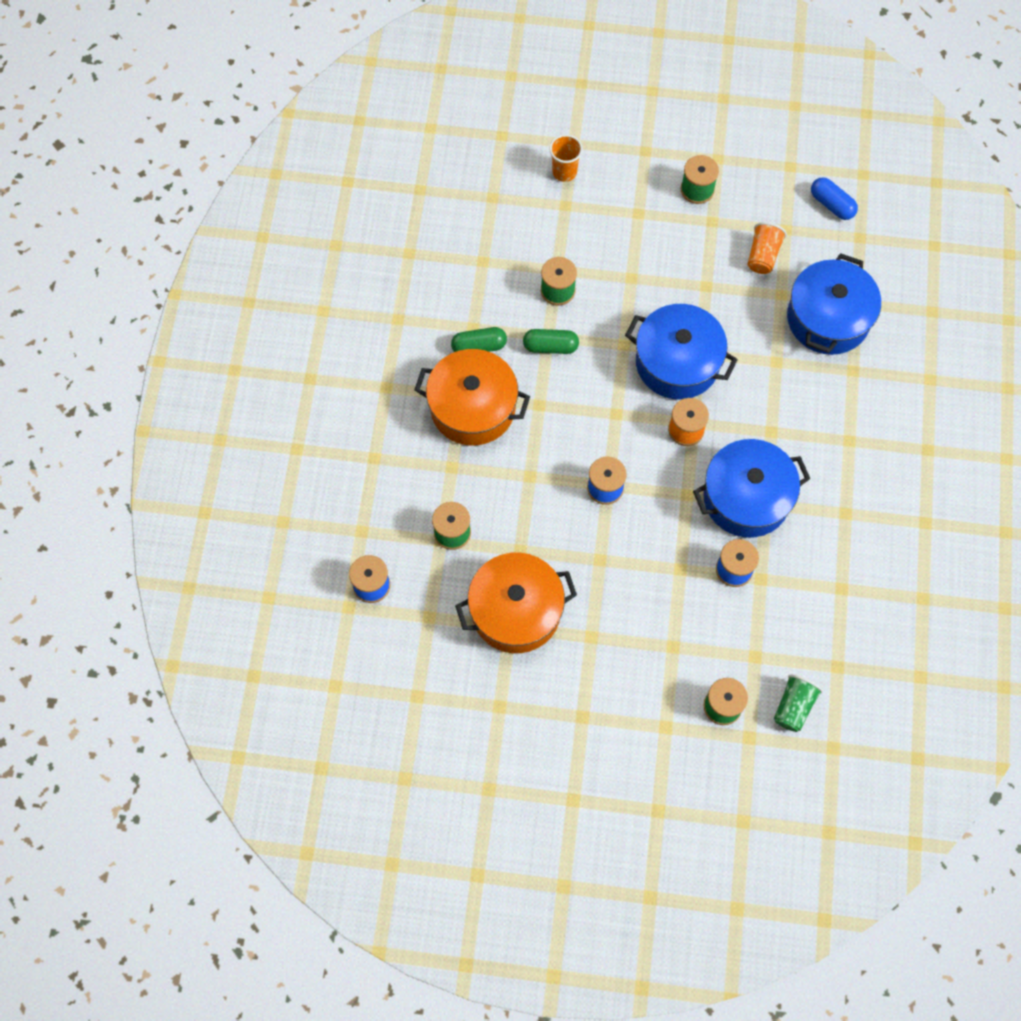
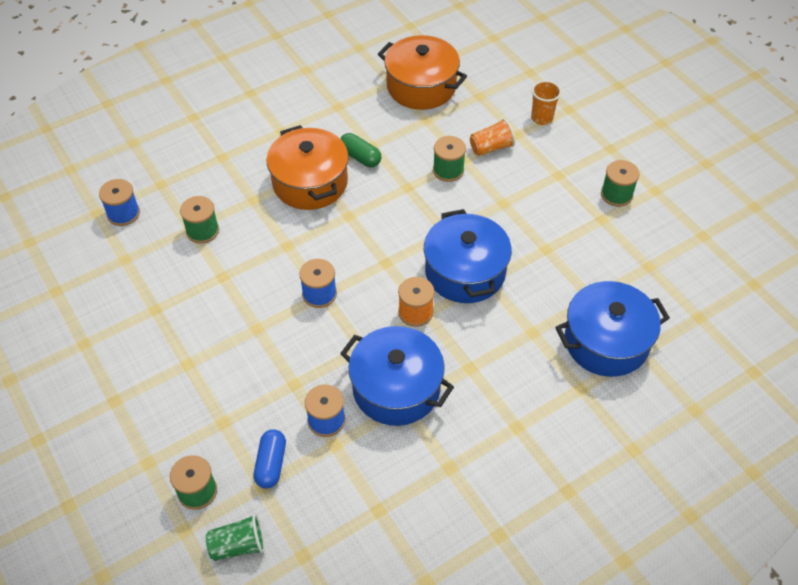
camera: 50 degrees right, 15 degrees down
(516, 611) = (170, 305): orange pot -> orange pot (421, 86)
(550, 346) = (400, 193): green capsule -> none
(763, 255) = (610, 266): orange cup -> orange cup (491, 147)
(831, 204) = (704, 281): blue capsule -> blue capsule (271, 464)

